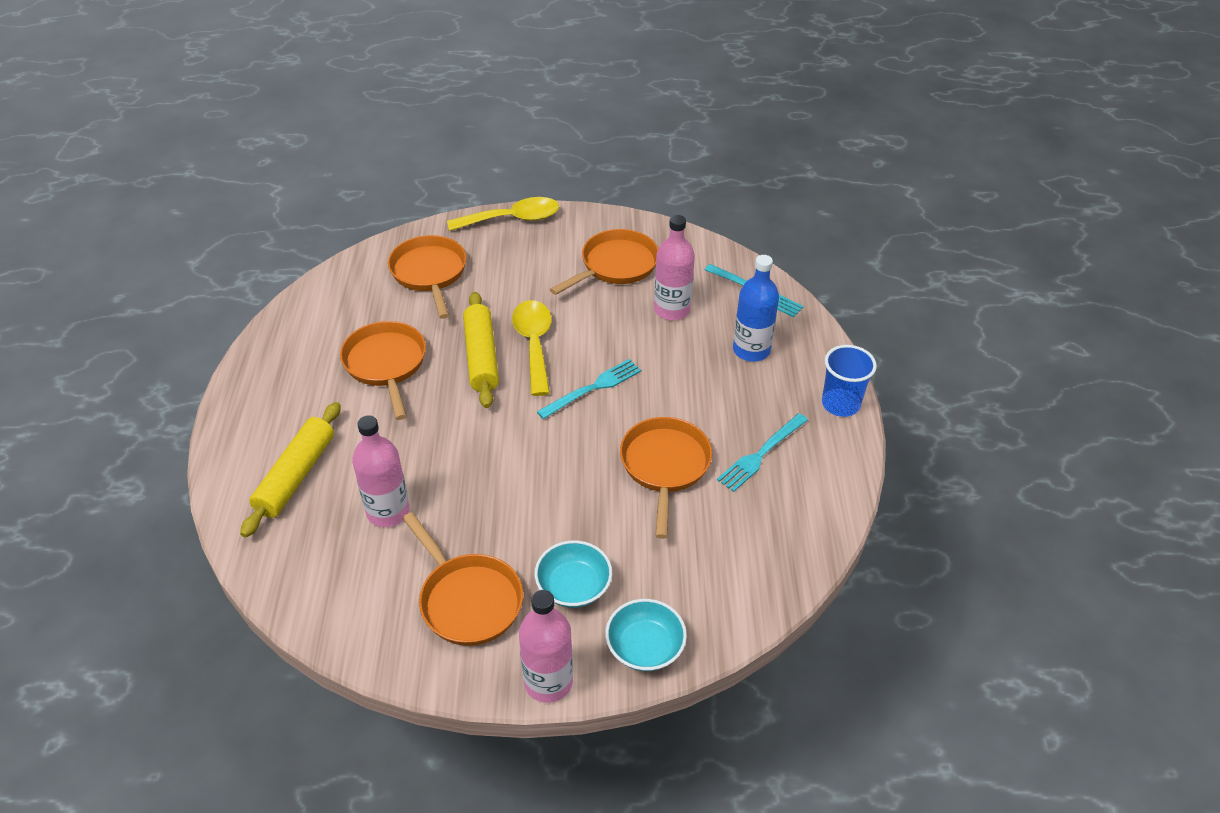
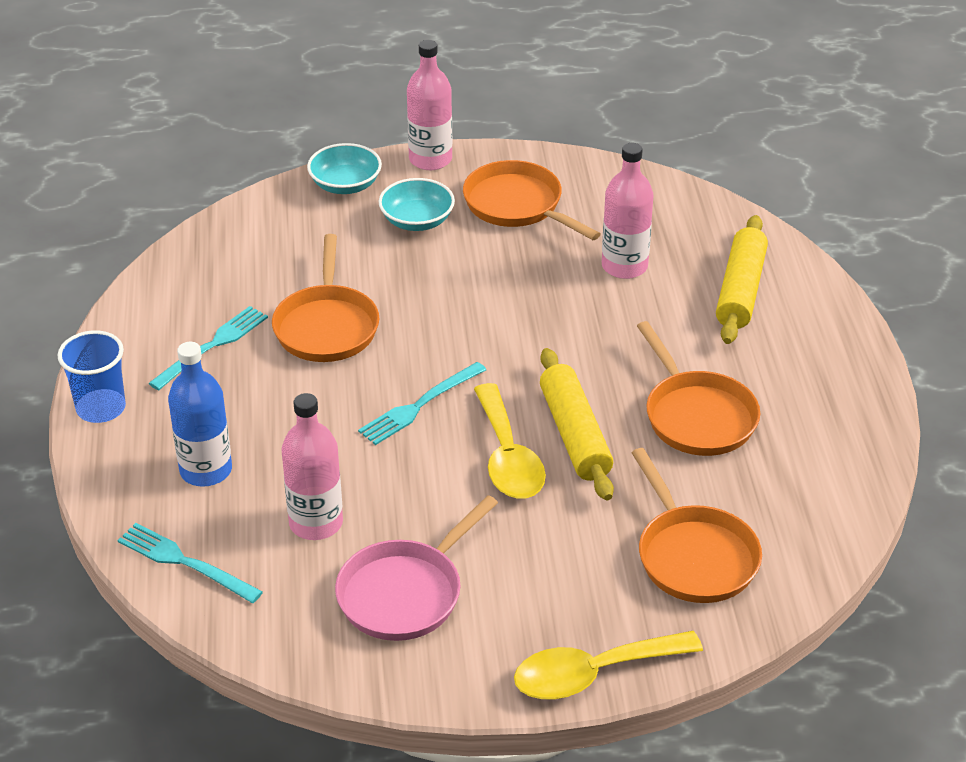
camera: 175 degrees right, 5 degrees down
(615, 265) = (405, 593): orange pan -> pink pan

